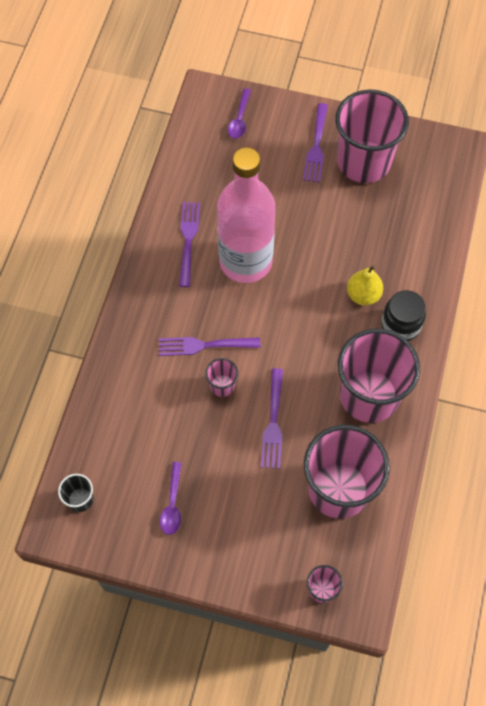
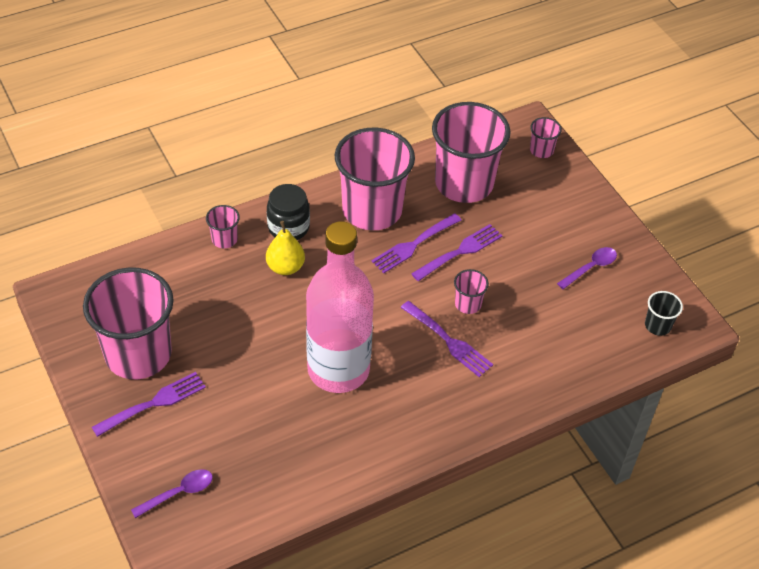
camera: 135 degrees left, 15 degrees down
(188, 240) = (362, 430): purple fork -> purple fork (414, 244)
(424, 276) = (224, 239): none -> pink cup

